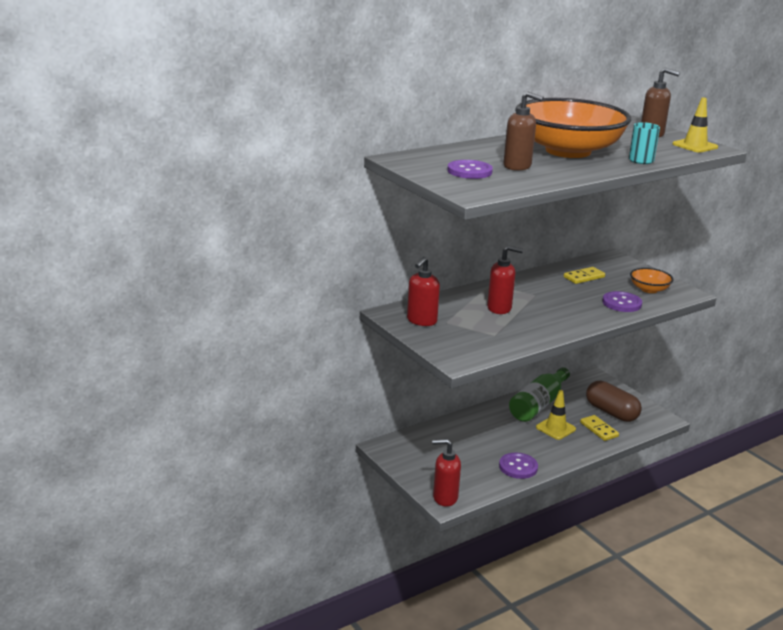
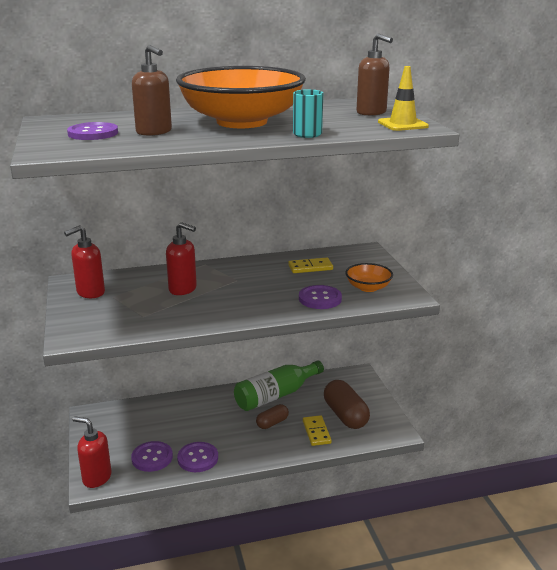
camera: 20 degrees right, 0 degrees up
(478, 473) = (152, 457): none -> purple button
(555, 428) = (272, 423): yellow traffic cone -> brown capsule

